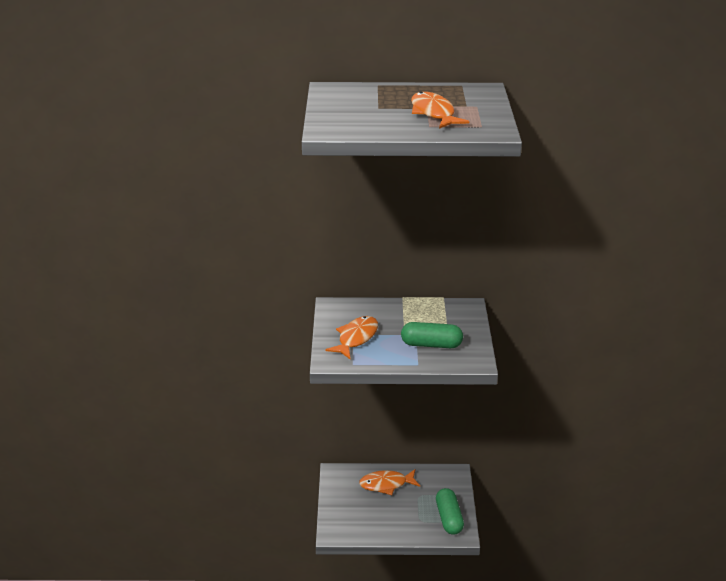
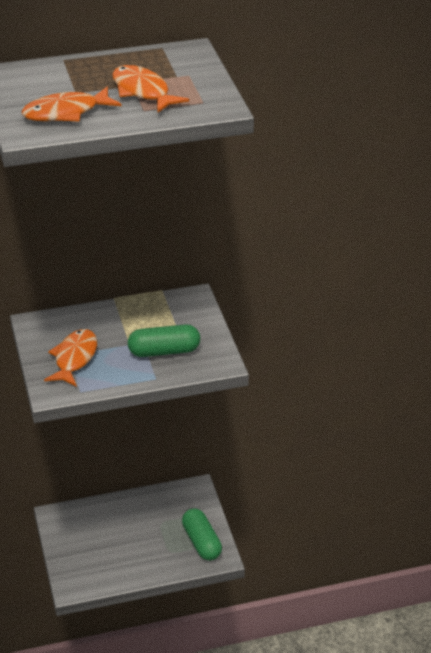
camera: 15 degrees left, 5 degrees up
(386, 484) = (119, 517): orange fish -> orange fish (66, 113)

